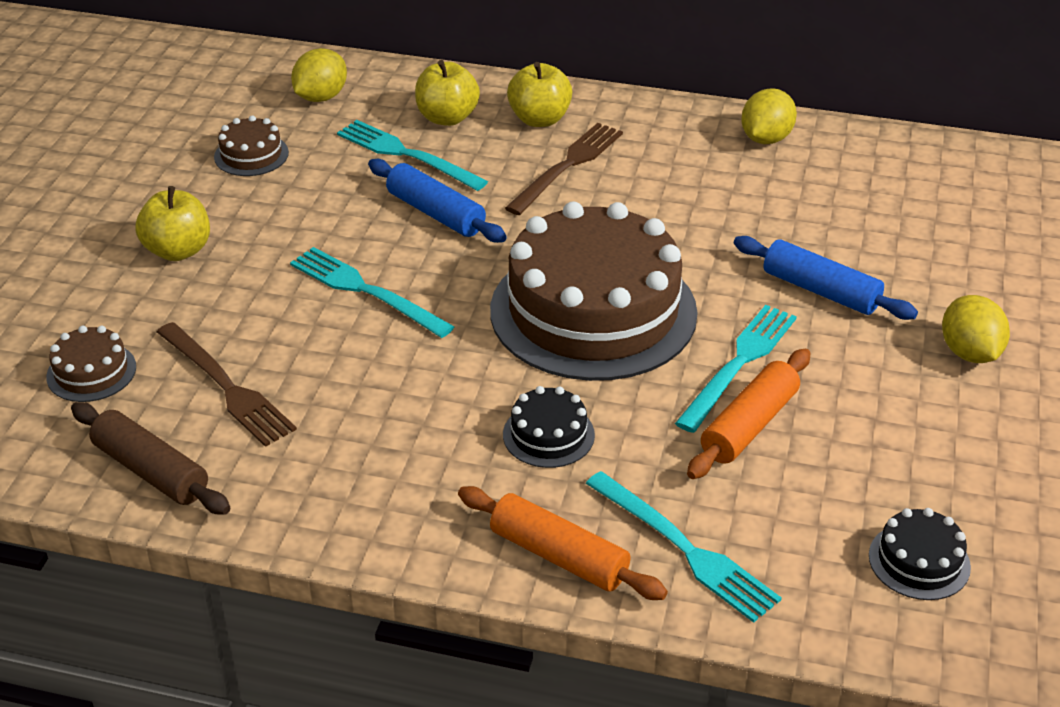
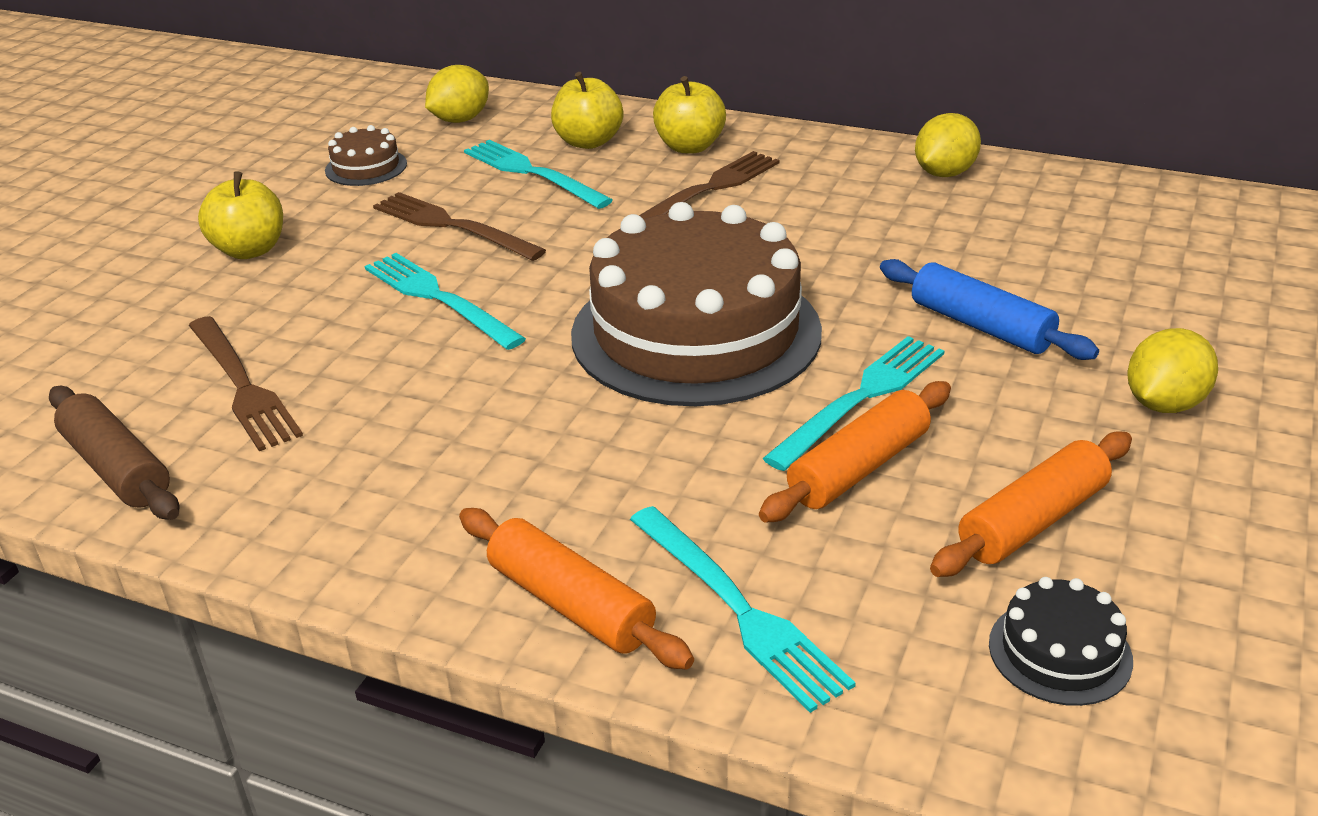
camera: 10 degrees right, 5 degrees down
(91, 372) = (101, 361): brown cake -> none
(353, 215) = (452, 226): none -> brown fork
(436, 213) = (545, 228): blue rolling pin -> none
(548, 435) = (601, 461): black cake -> none
(886, 460) = (1033, 521): none -> orange rolling pin
(969, 353) = (1164, 404): yellow lemon -> yellow lemon turned 45 degrees clockwise

